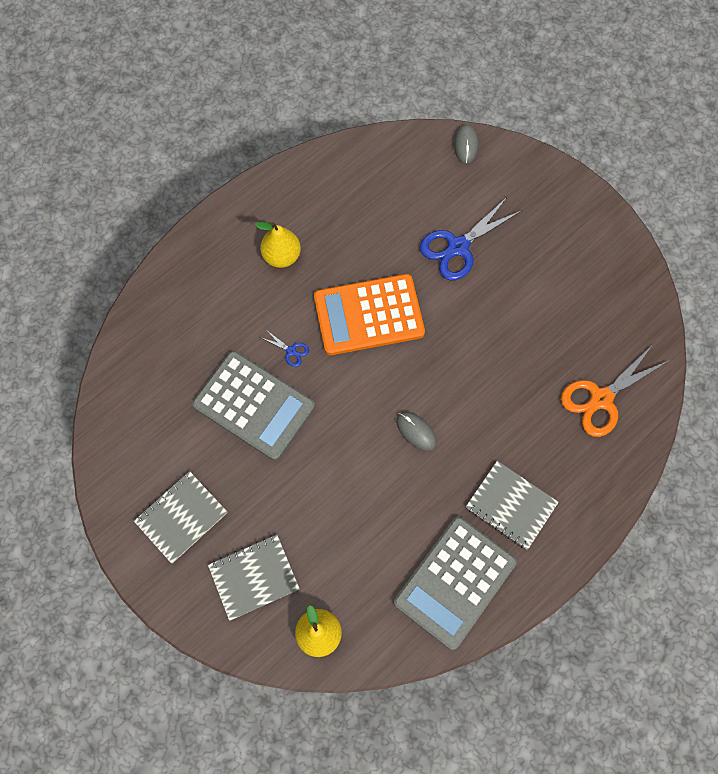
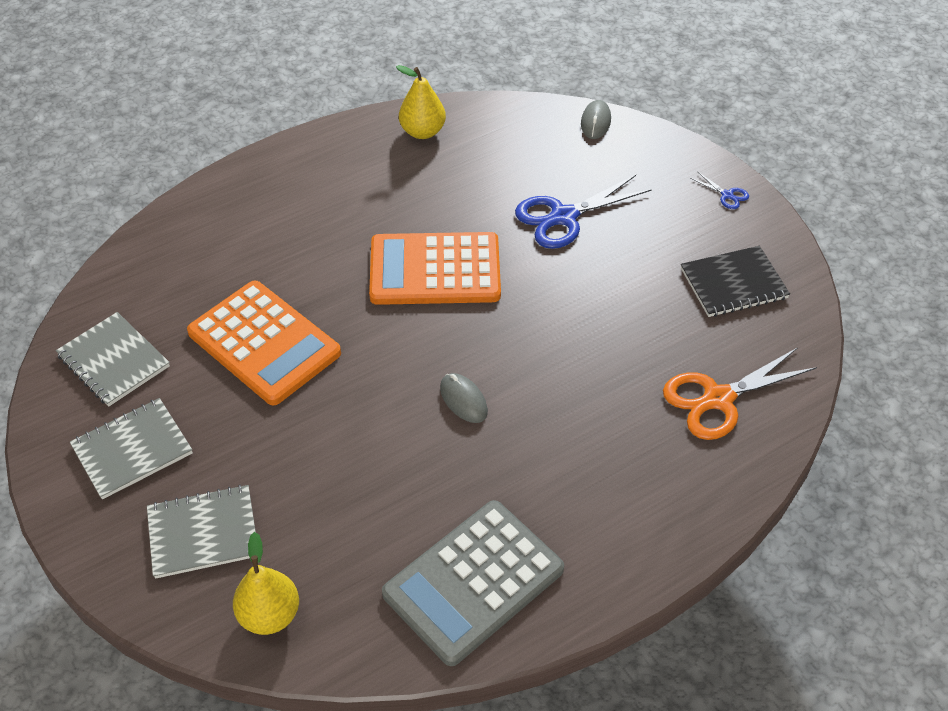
camera: 10 degrees right, 20 degrees down
(254, 405) = (264, 343): grey calculator -> orange calculator
(282, 256) = (345, 199): yellow pear -> yellow pear (422, 132)
(291, 351) = (327, 293): blue scissors -> blue scissors (727, 195)
(511, 505) = (571, 502): grey notebook -> grey notebook (113, 361)
(597, 291) = (733, 283): none -> black notebook

